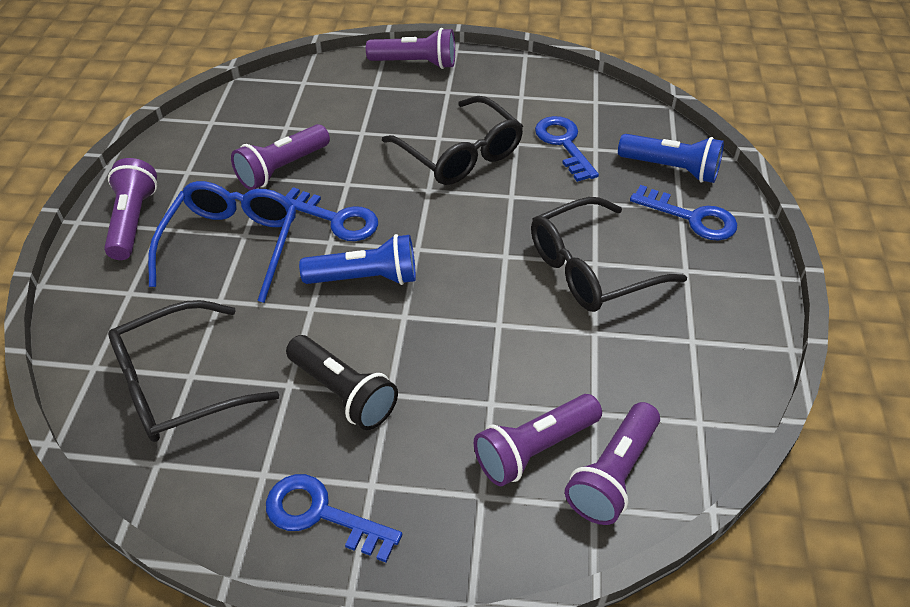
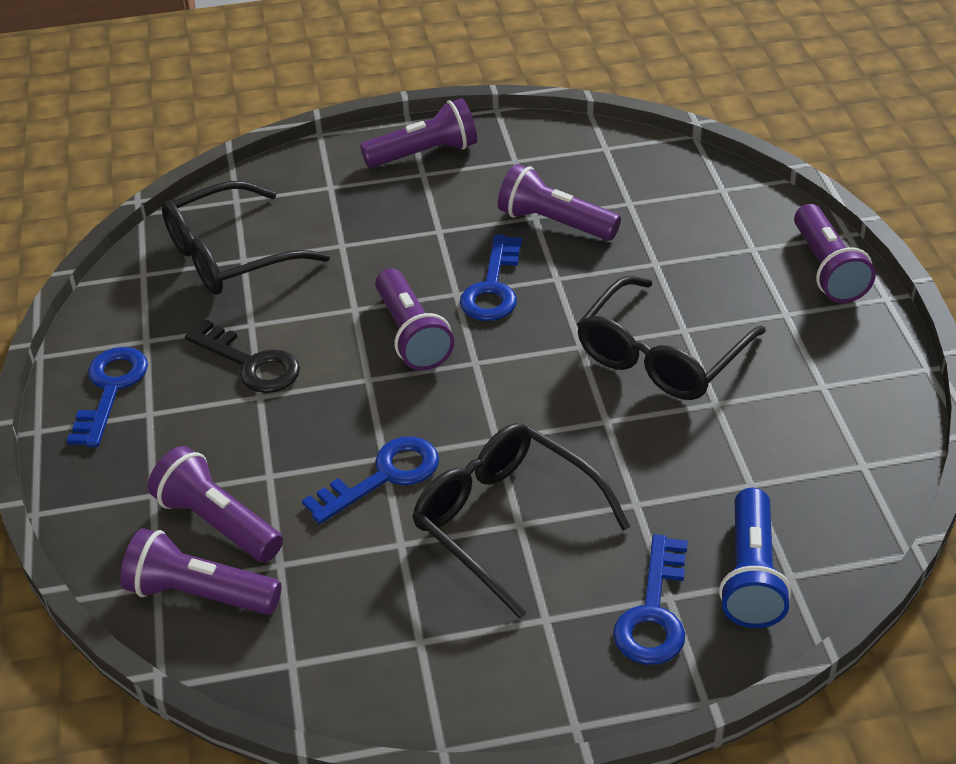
camera: 75 degrees right, 5 degrees down
(178, 385) = (229, 256): black glasses -> black glasses turned 75 degrees counterclockwise
(232, 244) = (421, 227): blue glasses -> none
(343, 393) = (251, 363): black flashlight -> black key
(366, 278) = (411, 335): blue flashlight -> purple flashlight
(564, 144) = (740, 450): blue key -> blue key (384, 477)

